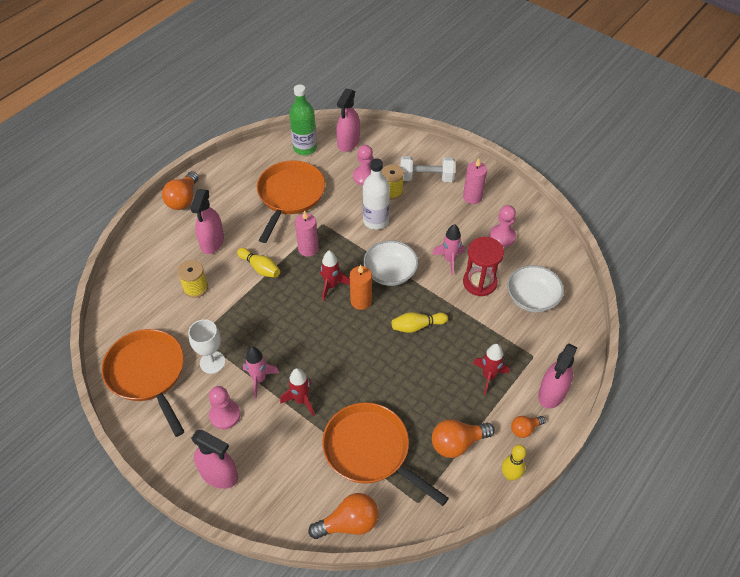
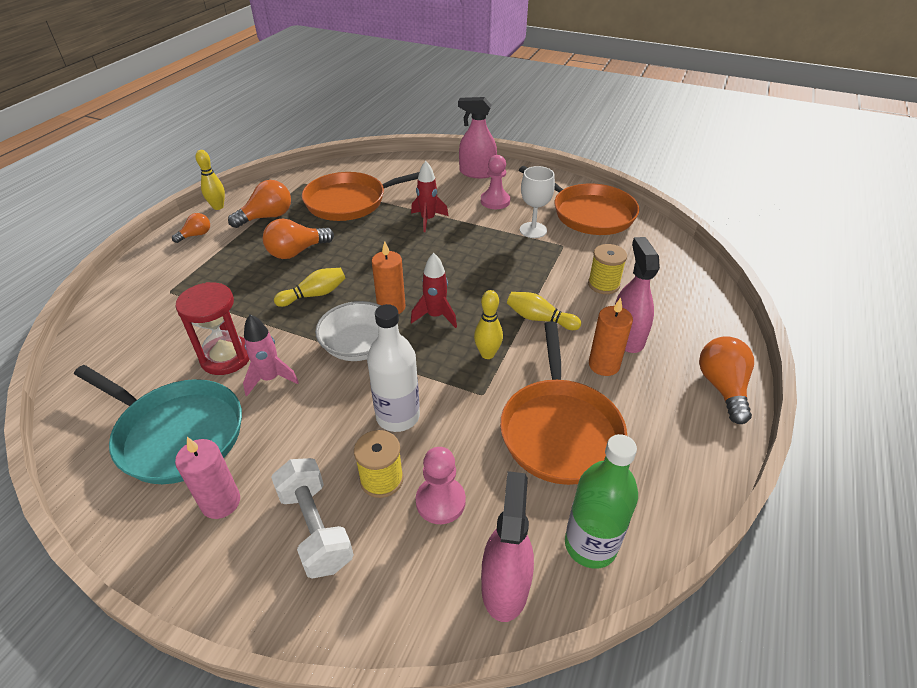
camera: 165 degrees right, 10 degrees down
(240, 226) = (604, 365): none -> orange candle
(259, 379) = (477, 226): pink rocket -> none
(308, 249) = (487, 354): pink candle -> yellow bowling pin
(349, 523) = (359, 167): orange light bulb -> orange light bulb (296, 252)
(370, 450) = (350, 201): orange pan -> orange pan turned 135 degrees clockwise
(426, 177) = (315, 528): white dumbbell -> white dumbbell turned 75 degrees clockwise
(488, 376) = (228, 266): red rocket -> none
(502, 236) = (176, 434): pink pawn -> turquoise pan
(532, 298) = (151, 352): white bowl -> none
(552, 393) = (157, 264): pink spray bottle -> none

